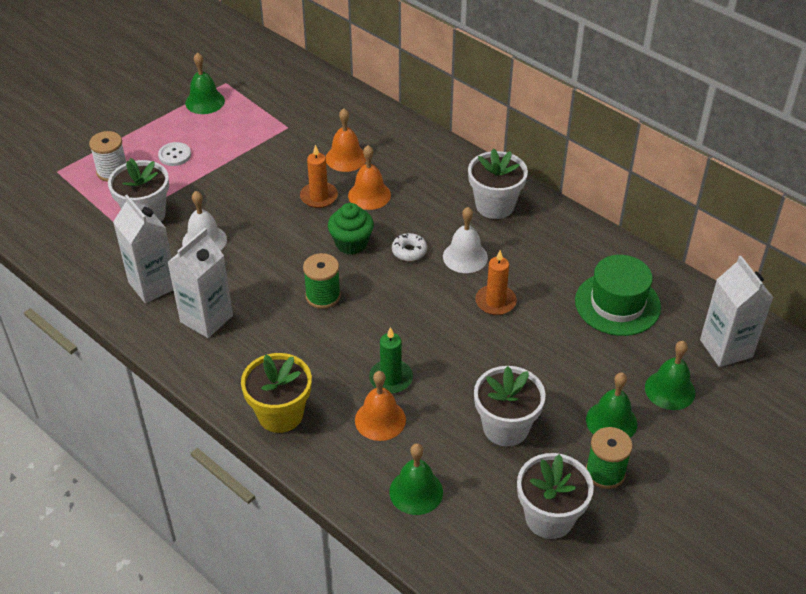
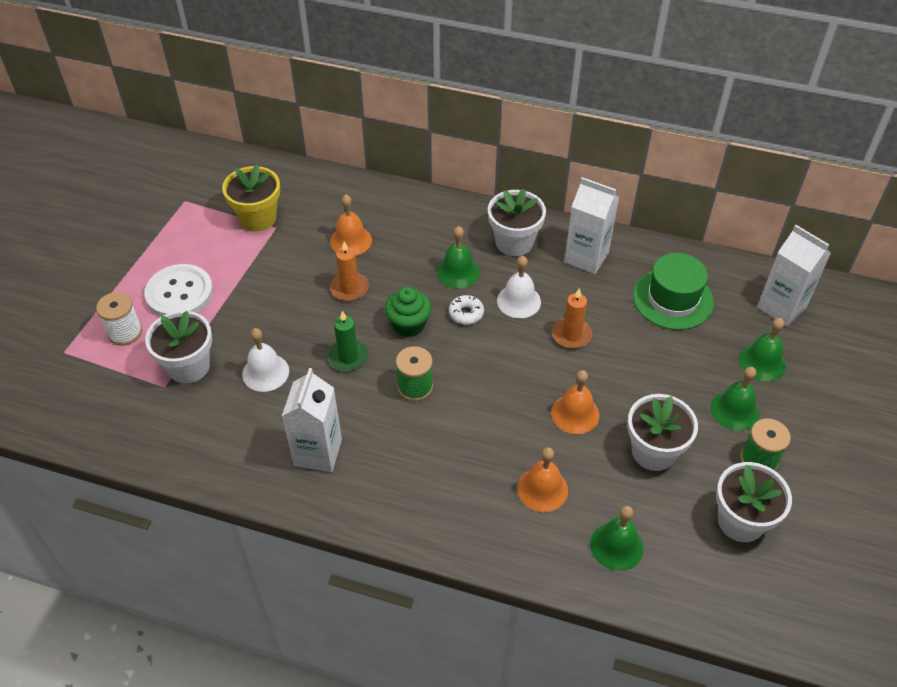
camera: 25 degrees left, 5 degrees up
(153, 285) = (242, 437): white carton -> white carton (586, 257)
(174, 155) = (179, 293): white button -> white button, size x1.92
(205, 102) = (176, 227): green bell -> green bell (458, 272)
(280, 414) = (449, 521): yellow flower pot -> yellow flower pot (258, 218)
(369, 195) = (395, 270): orange bell -> orange bell (575, 413)
(391, 378) = (527, 445): green candle -> green candle (348, 357)

